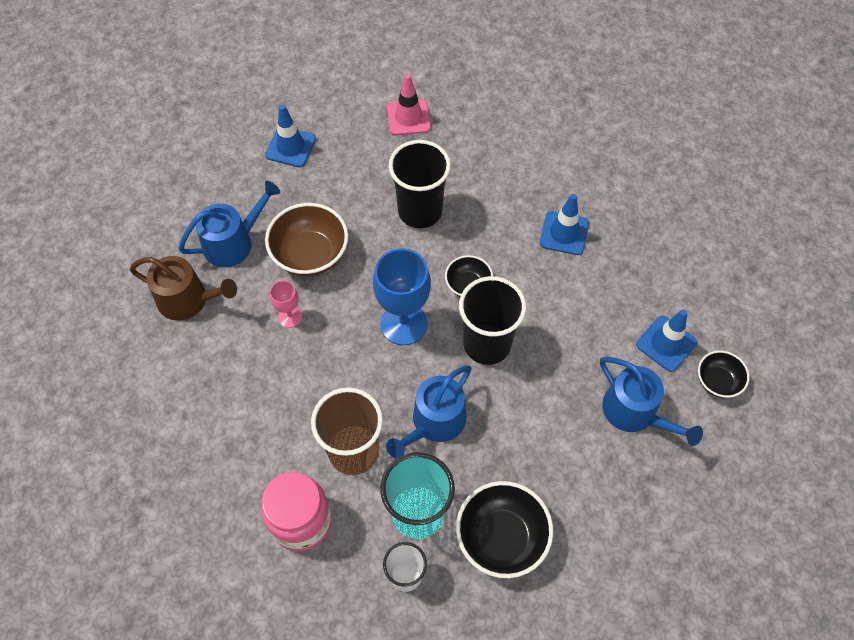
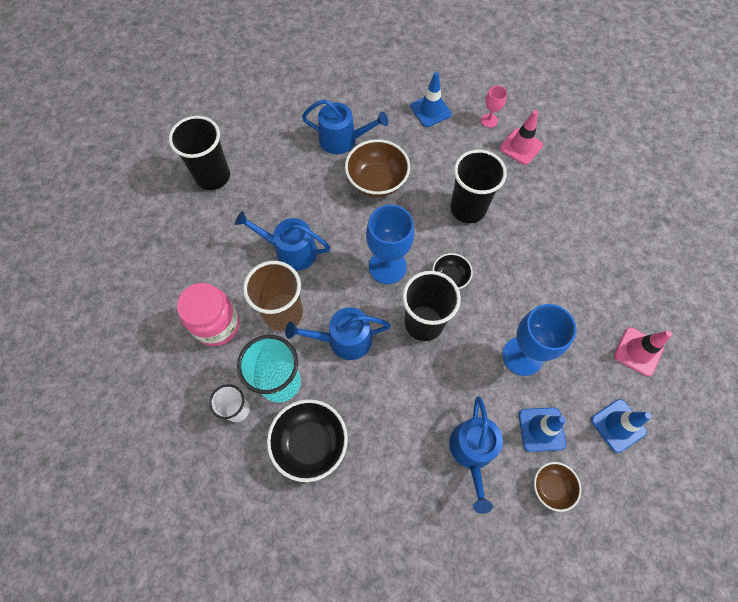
camera: 45 degrees right, 5 degrees up
(134, 388) = (213, 176): none -> black cup
(188, 300) = (287, 152): brown watering can -> none
(290, 317) = (329, 207): pink goblet -> pink goblet (489, 120)
(297, 389) = (291, 251): none -> blue watering can
(564, 233) = (547, 298): blue traffic cone -> blue traffic cone (618, 425)
(593, 298) = (522, 356): none -> blue goblet
(672, 215) = (638, 351): none -> pink traffic cone
(717, 381) = (551, 487): black bowl -> brown bowl

